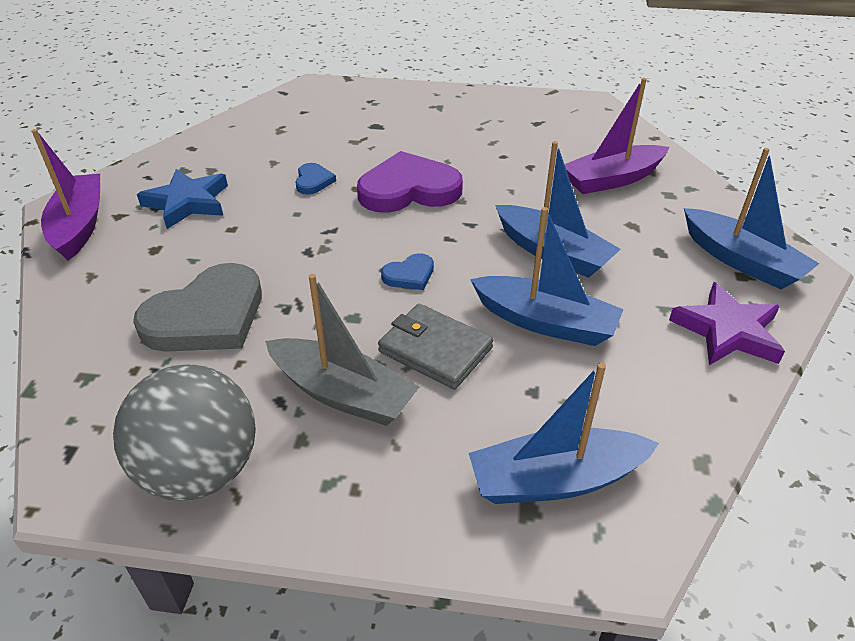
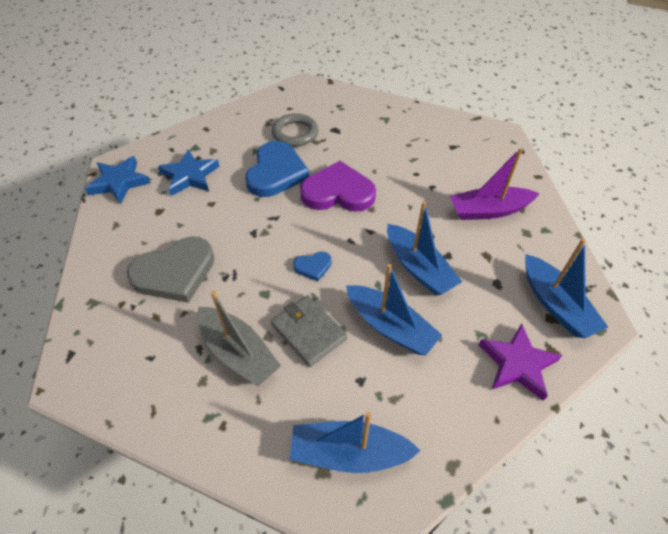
camera: 15 degrees right, 10 degrees up
(79, 225) = (119, 182): purple boat -> blue star
(201, 471) = (138, 388): grey ball -> none
(313, 181) = (276, 172): blue heart -> blue heart, size x2.17
(322, 136) = (295, 133): none -> grey ring

